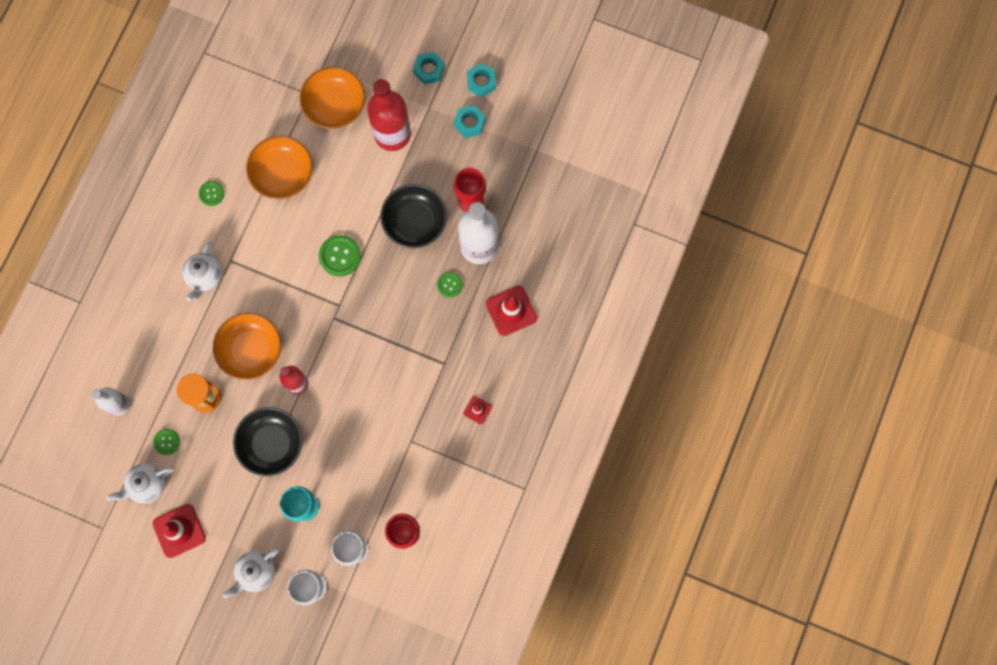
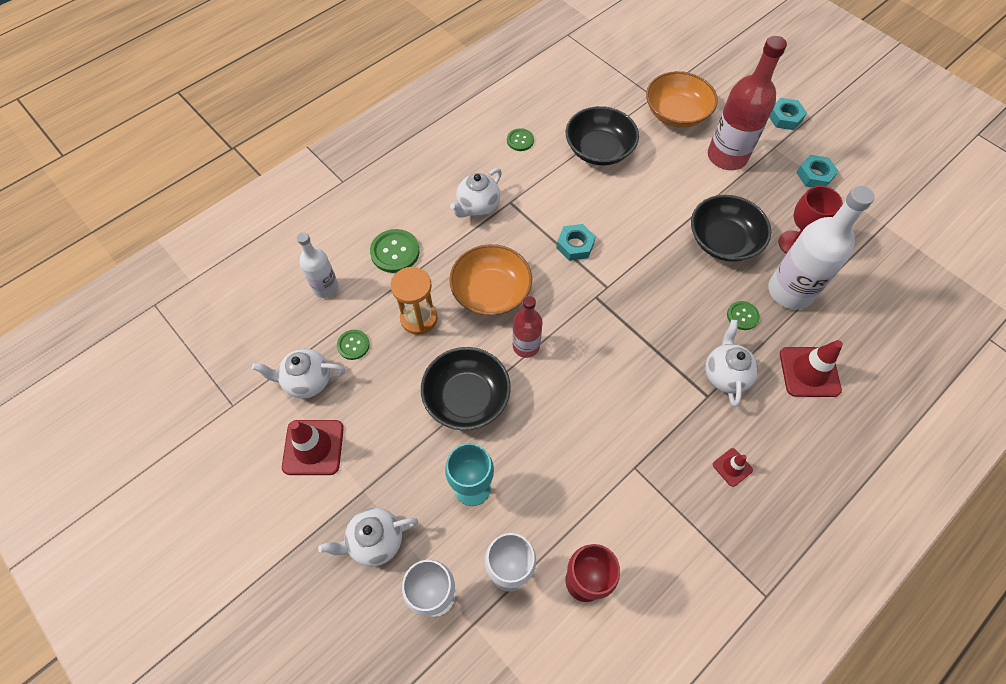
camera: 25 degrees right, 15 degrees down
(282, 174) = (599, 149): orange bowl -> black bowl
(340, 256) = (628, 241): green button -> green button (395, 252)
(451, 341) = (725, 375): none -> white teapot
(481, 82) = (838, 145): turquoise nut -> turquoise nut (575, 245)

